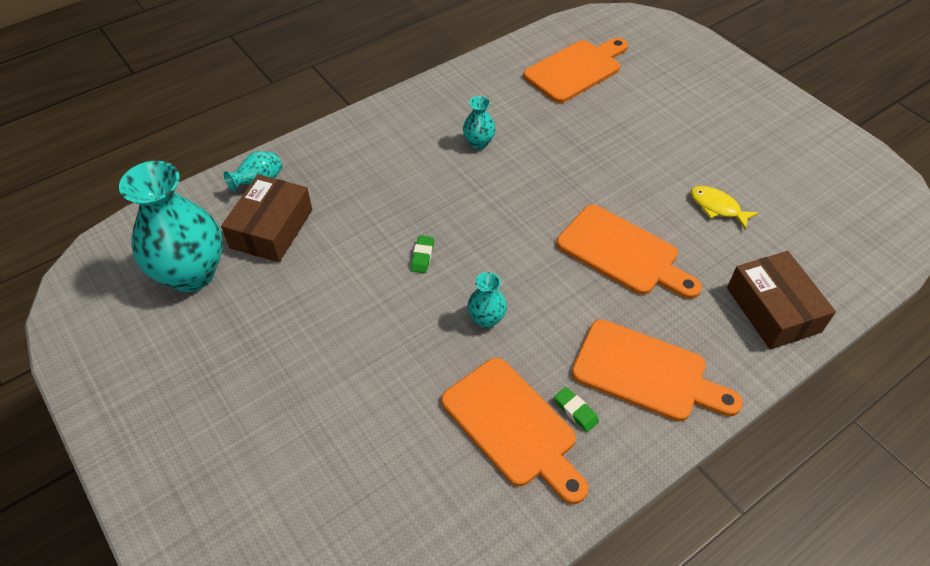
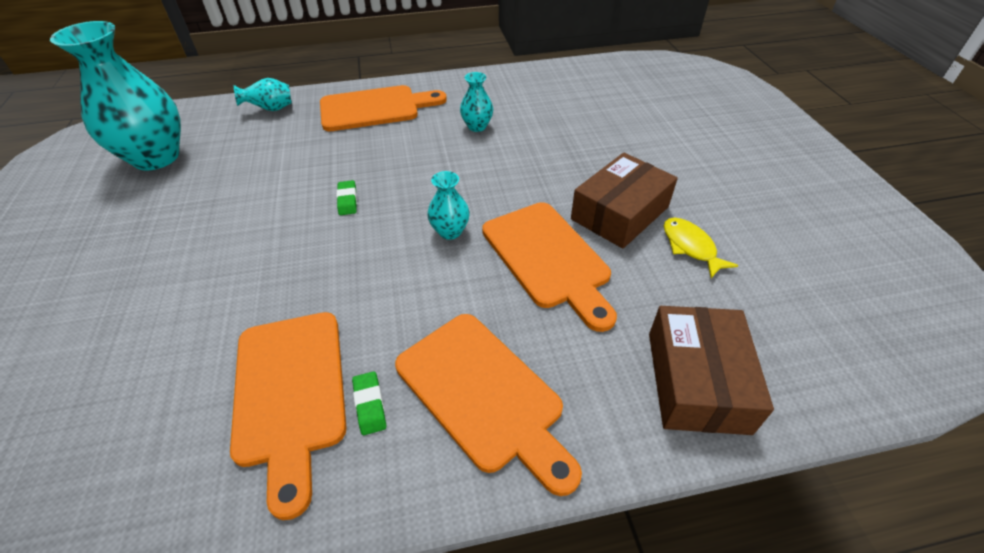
camera: 25 degrees right, 5 degrees down
(271, 228) = (247, 143): brown box -> brown box (620, 213)
(422, 256) = (347, 200): green eraser -> green eraser turned 45 degrees counterclockwise
(486, 319) = (357, 274): turquoise vase -> turquoise vase (450, 231)
(576, 69) = (615, 93): orange cutting board -> orange cutting board (375, 108)

